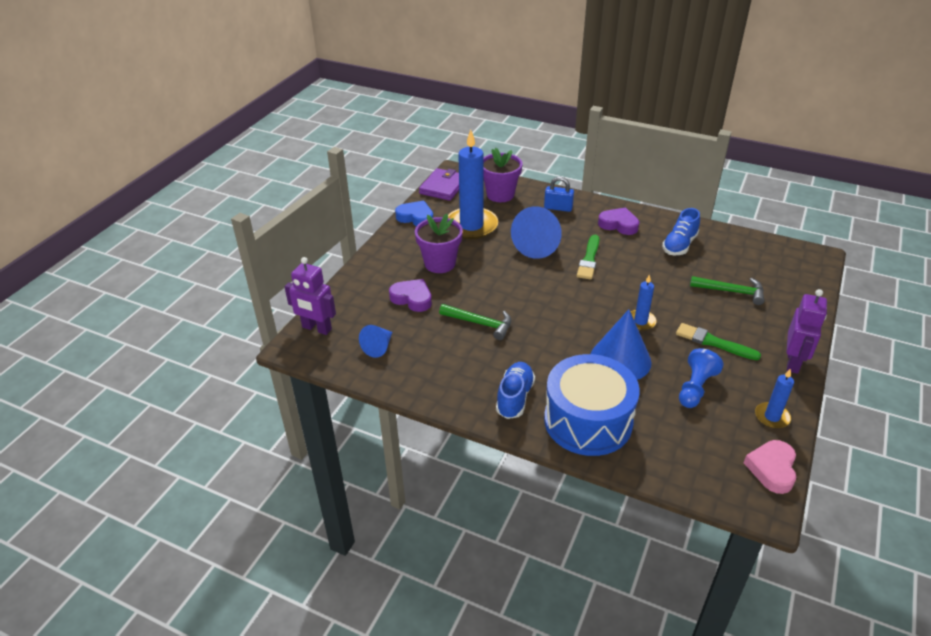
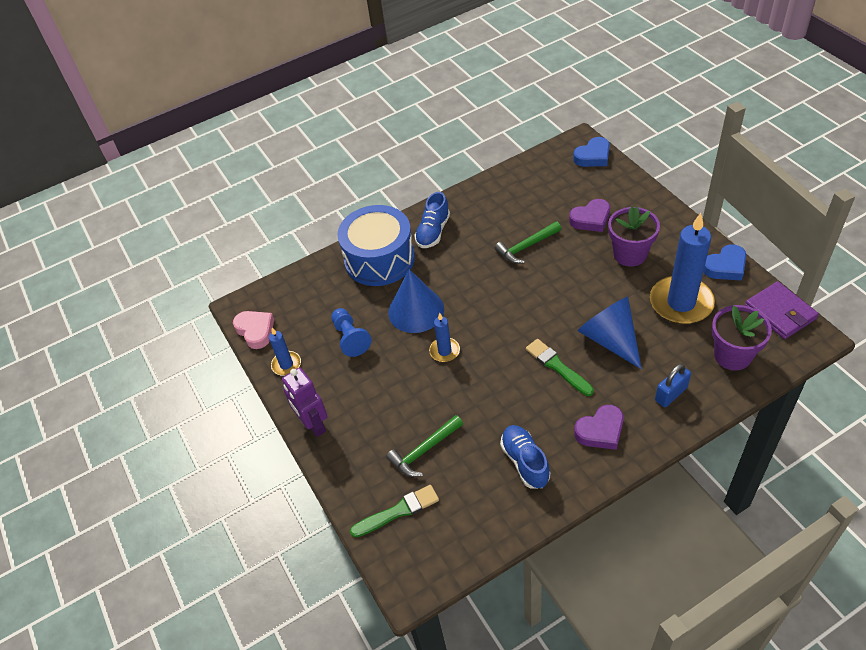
camera: 130 degrees right, 10 degrees up
(316, 328) = (593, 156): purple robot -> blue heart
(378, 347) = (544, 182): blue cone -> none
(515, 397) = (433, 232): blue shoe -> blue shoe turned 60 degrees clockwise
(713, 342) = (380, 385): green brush -> green brush (398, 511)

